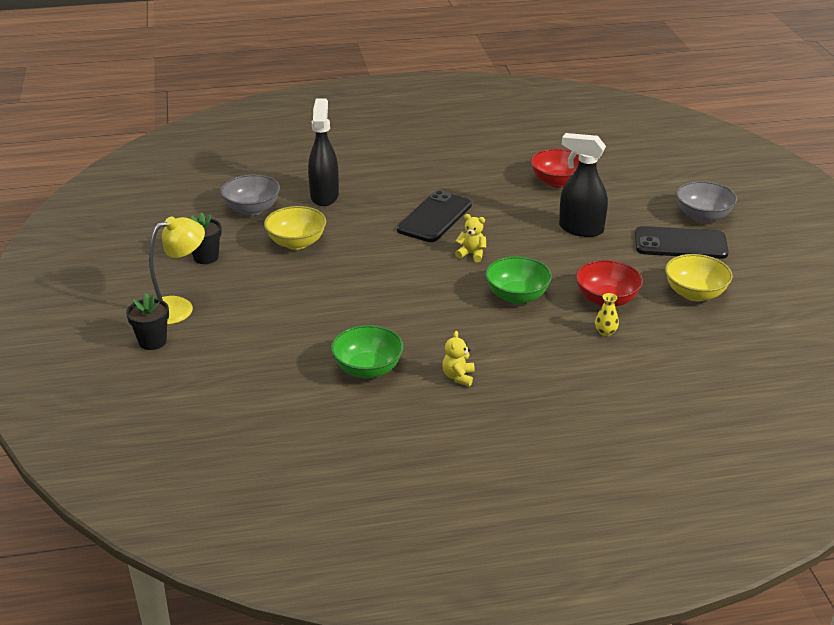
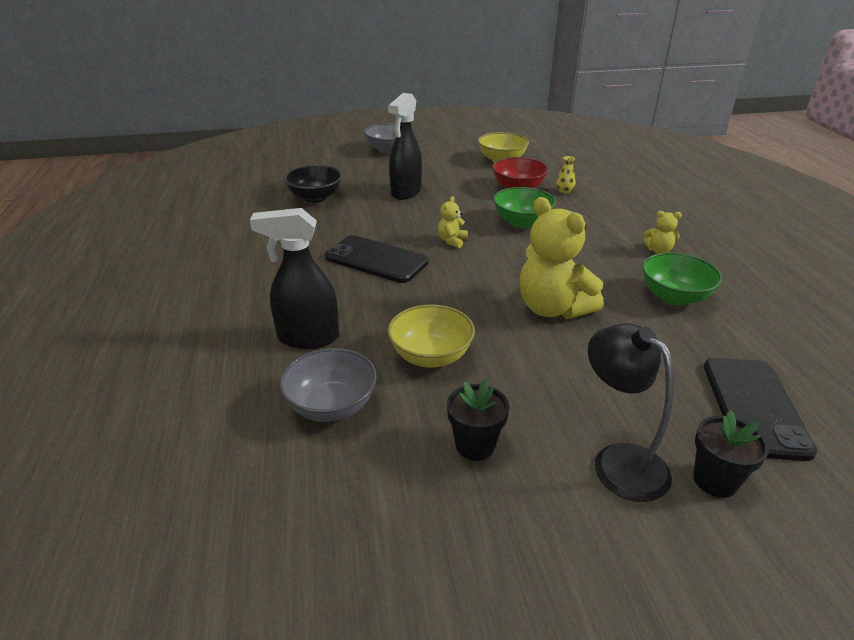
camera: 90 degrees left, 0 degrees up
(179, 307) = (619, 461): yellow lamp -> black lamp
(353, 299) = (552, 308): none -> yellow teddy bear
(557, 182) = (315, 197): red bowl -> black bowl
(680, 244) = (430, 159): black phone -> black phone (754, 407)

